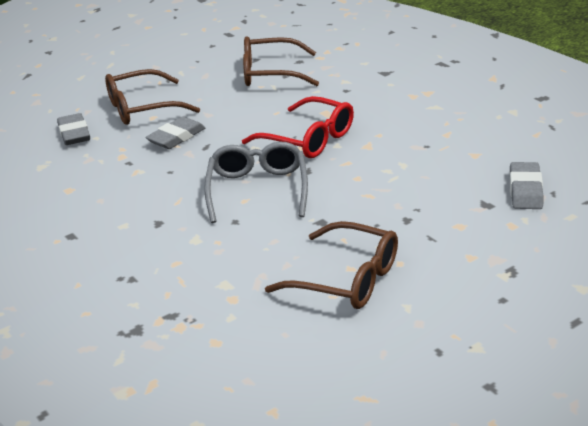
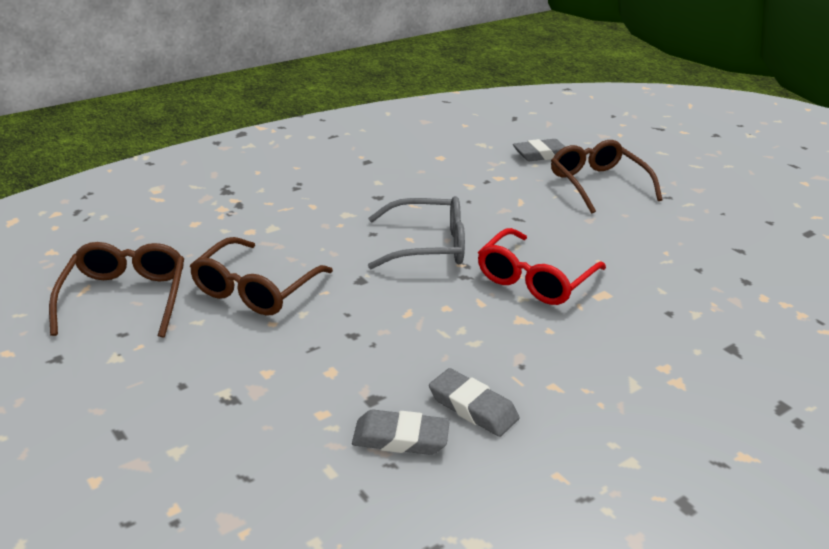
camera: 85 degrees right, 0 degrees up
(176, 137) = (536, 203): grey eraser -> grey eraser (473, 407)
(271, 73) = (702, 259): brown glasses -> brown glasses (124, 298)

